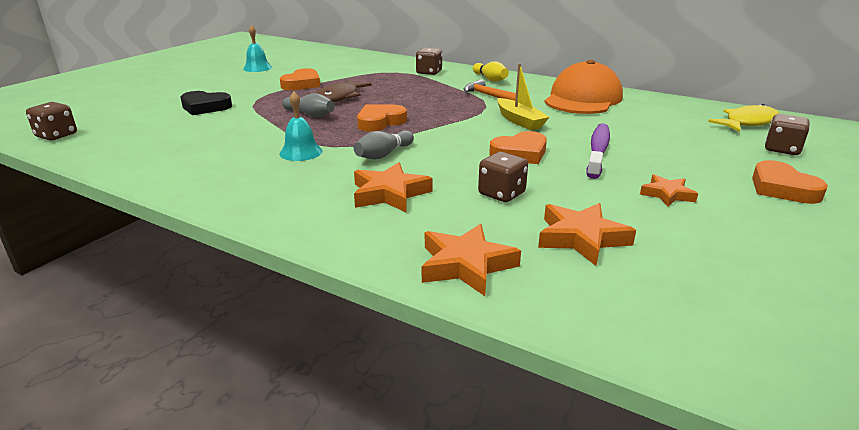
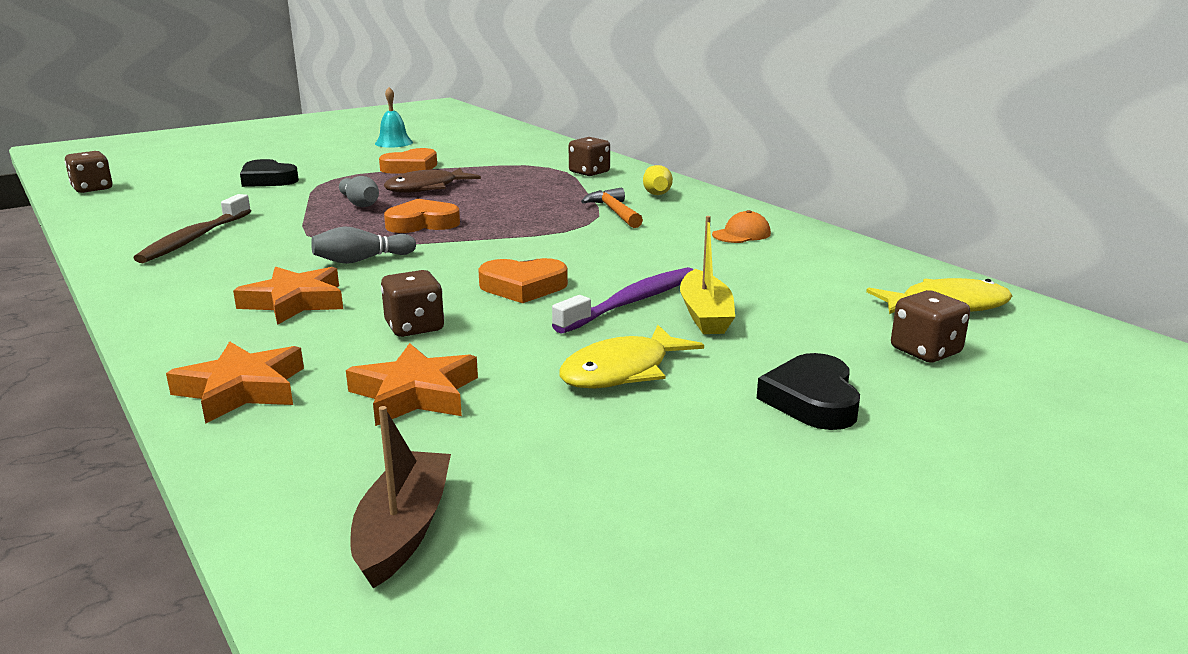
camera: 25 degrees right, 5 degrees down
(225, 161) = (194, 239): none -> brown toothbrush
(301, 152) = (281, 242): turquoise bell -> none
(519, 121) = (596, 249): yellow boat -> yellow boat (705, 315)
(583, 99) = (741, 234): orange cap -> orange cap, size x0.42
(667, 194) = (622, 371): orange star -> yellow fish
(732, 328) = (403, 530): none -> brown boat
(782, 188) = (812, 400): orange heart -> black heart

